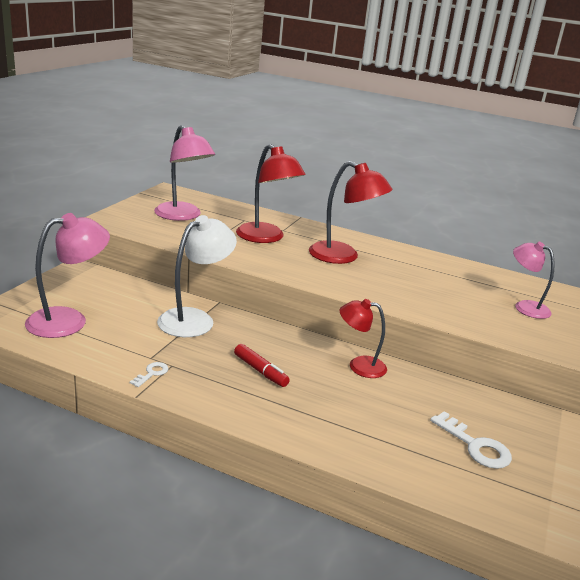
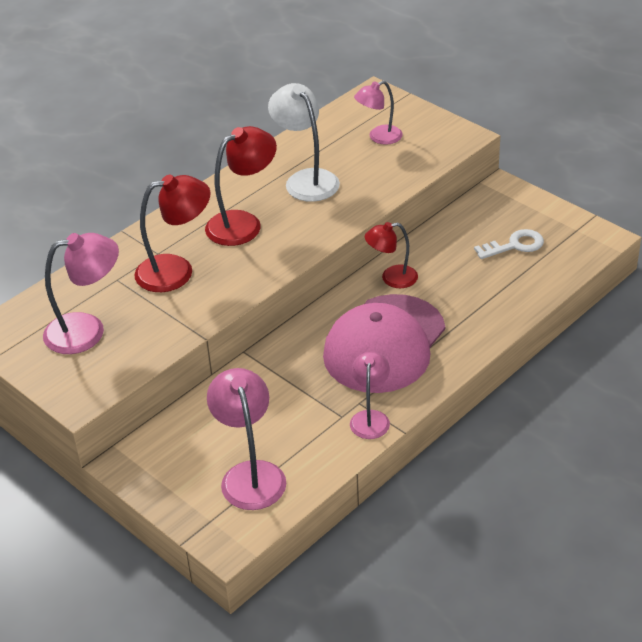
camera: 65 degrees left, 15 degrees up
(152, 373) = (370, 418): white key -> pink lamp
(194, 319) = (275, 375): white lamp -> white lamp (306, 179)
(260, 371) = (384, 344): red marker -> pink cap
(359, 366) = (392, 278): red lamp -> red lamp turned 45 degrees clockwise

